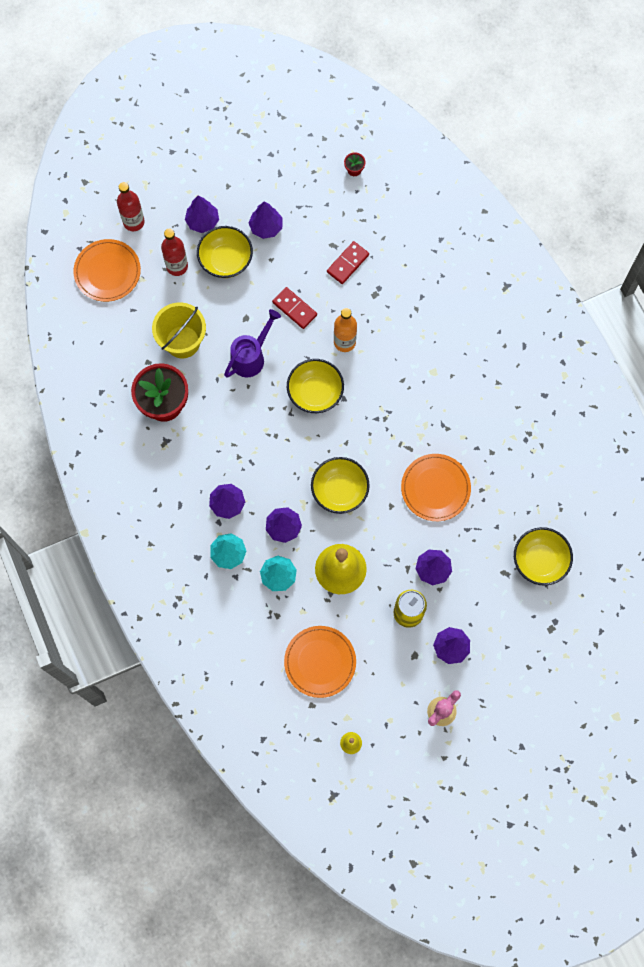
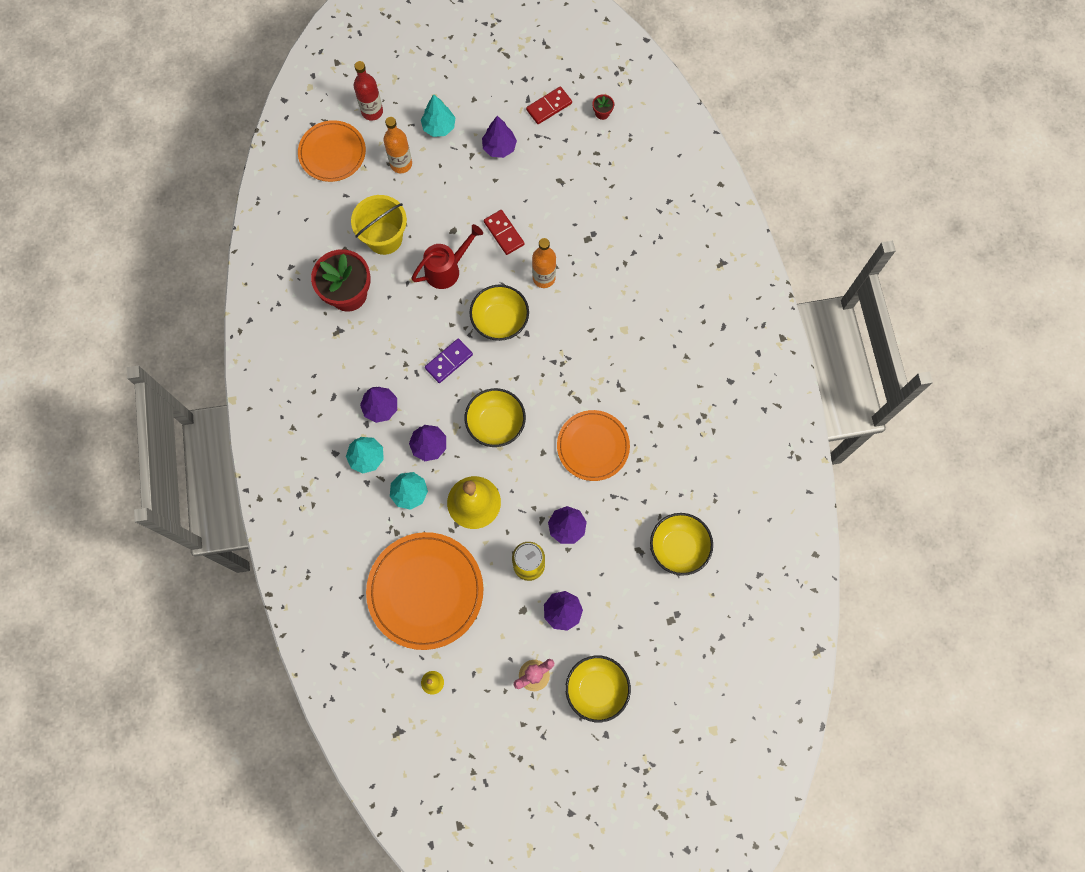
camera: 15 degrees right, 0 degrees up
(177, 266) = (401, 164): red bottle -> orange bottle
(202, 221) = (439, 127): purple tree -> turquoise tree
(226, 260) = (450, 170): yellow bowl -> yellow bowl (596, 689)
(251, 357) = (447, 269): purple watering can -> red watering can
(278, 443) = (448, 361): none -> purple domino
(320, 662) = (425, 591): orange plate -> orange plate, size x1.54
(348, 263) = (569, 202): red domino -> red domino (549, 107)

